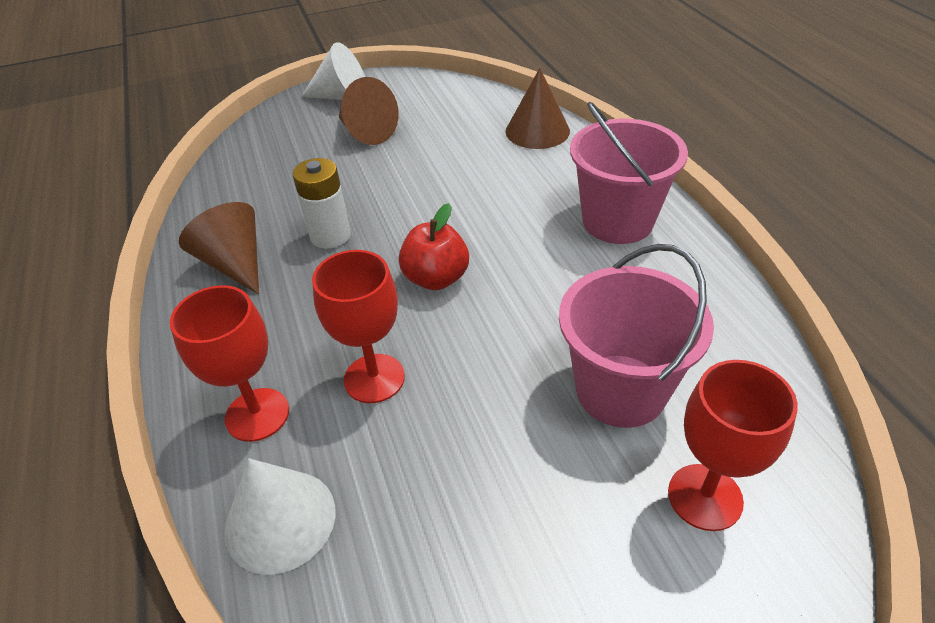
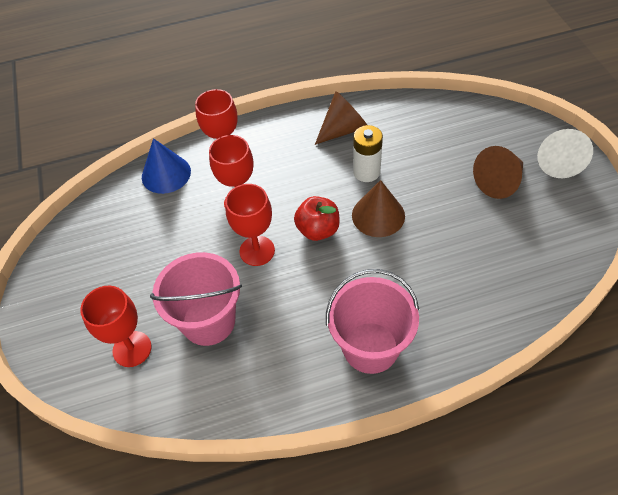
camera: 95 degrees right, 10 degrees up
(280, 520) = (166, 174): white cone -> blue cone
(477, 344) = (257, 251): none -> red goblet
(537, 131) = (506, 304): brown cone -> brown cone (378, 215)

